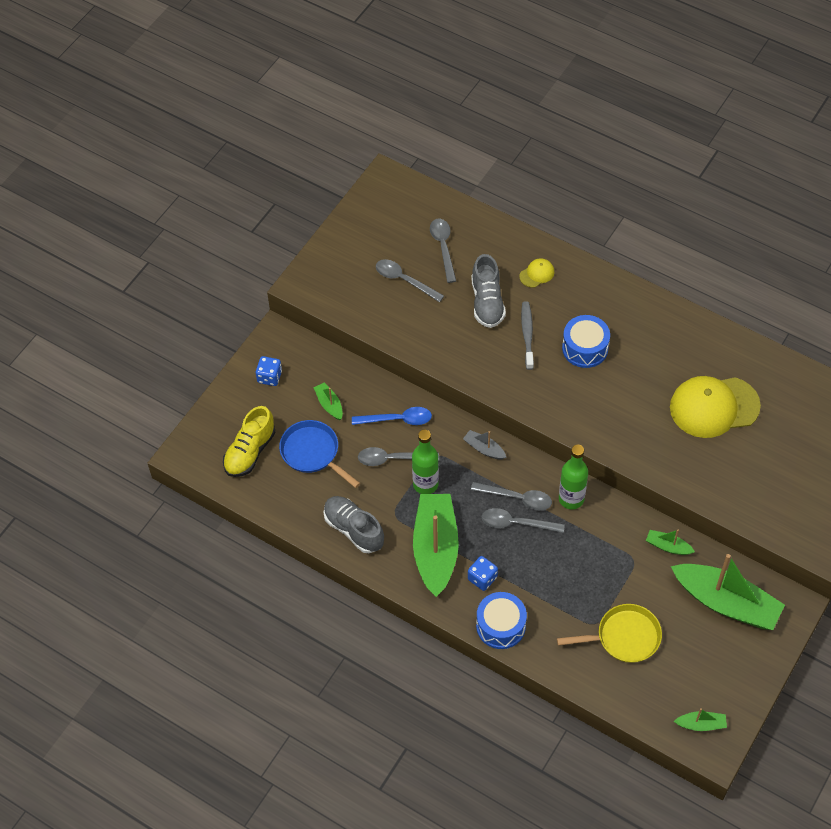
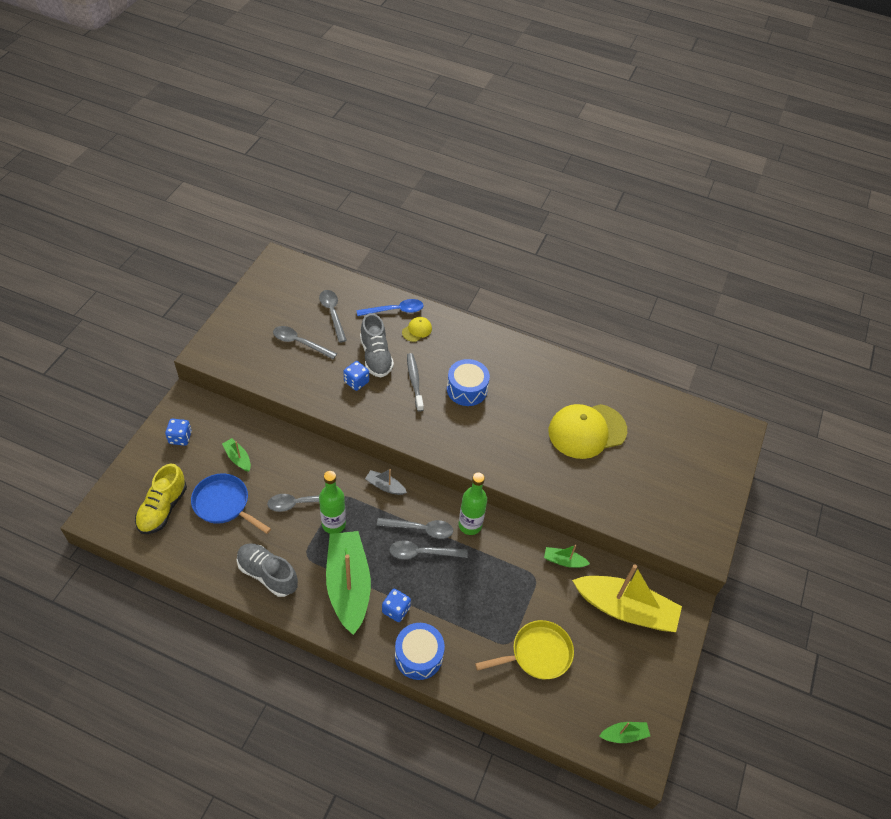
camera: 15 degrees left, 5 degrees down
(397, 419) = (302, 466): blue spoon -> blue spoon (395, 310)
(463, 330) = (356, 382): none -> blue dice
(726, 602) = (625, 609): green boat -> yellow boat

